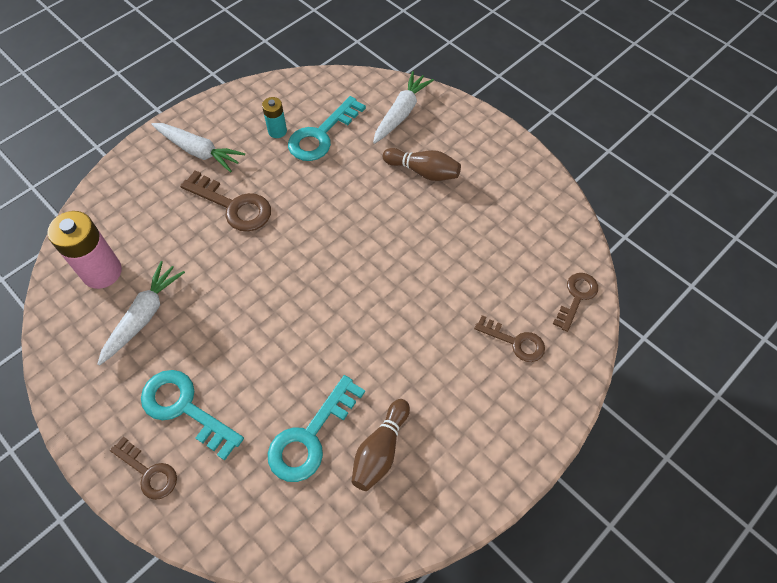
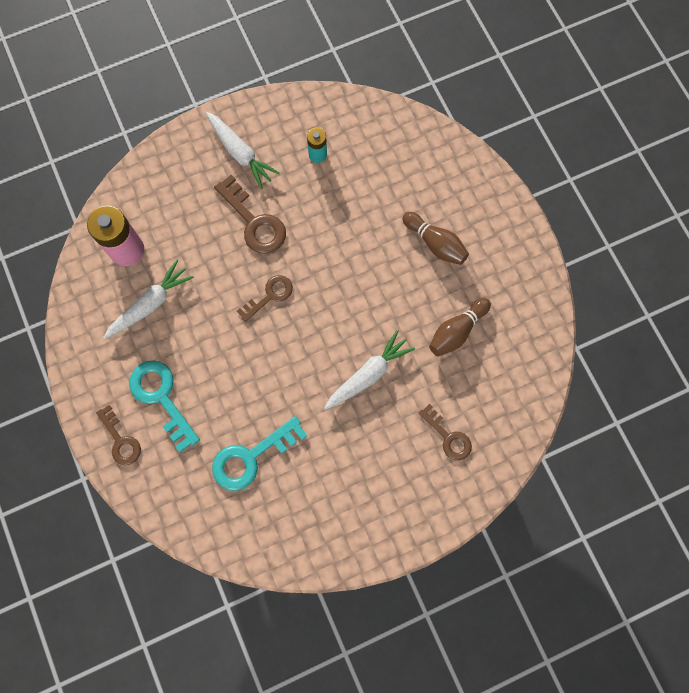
camera: 20 degrees right, 15 degrees up
(321, 135) = (356, 172): turquoise key -> none
(380, 450) = (302, 488): brown bowling pin -> brown bowling pin (457, 331)
(401, 113) = (439, 172): white carrot -> white carrot (368, 374)
(576, 297) = (519, 415): brown key -> brown key (269, 296)

